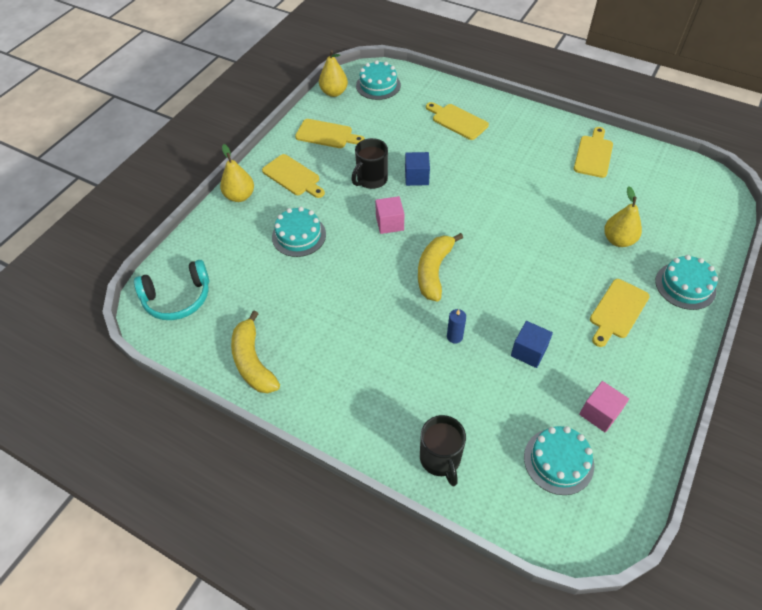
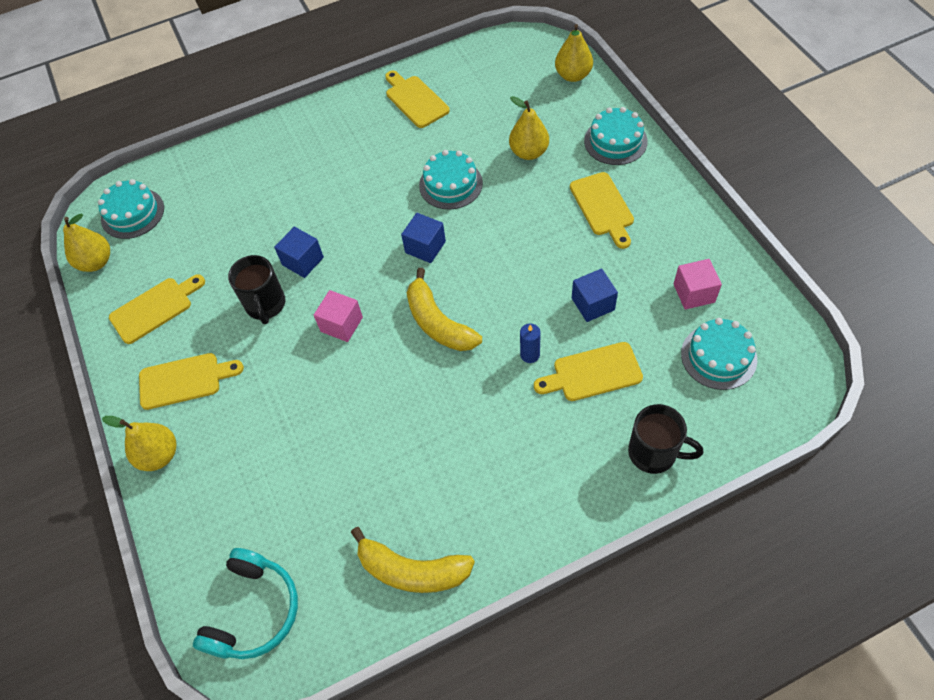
camera: 50 degrees left, 5 degrees up
(299, 235) = (278, 424): turquoise cake -> turquoise cake (450, 184)
(457, 121) = (262, 176): yellow cutting board -> yellow cutting board (593, 373)
(484, 230) = (425, 247): none -> blue cube
(715, 226) = (573, 75): none -> yellow pear

